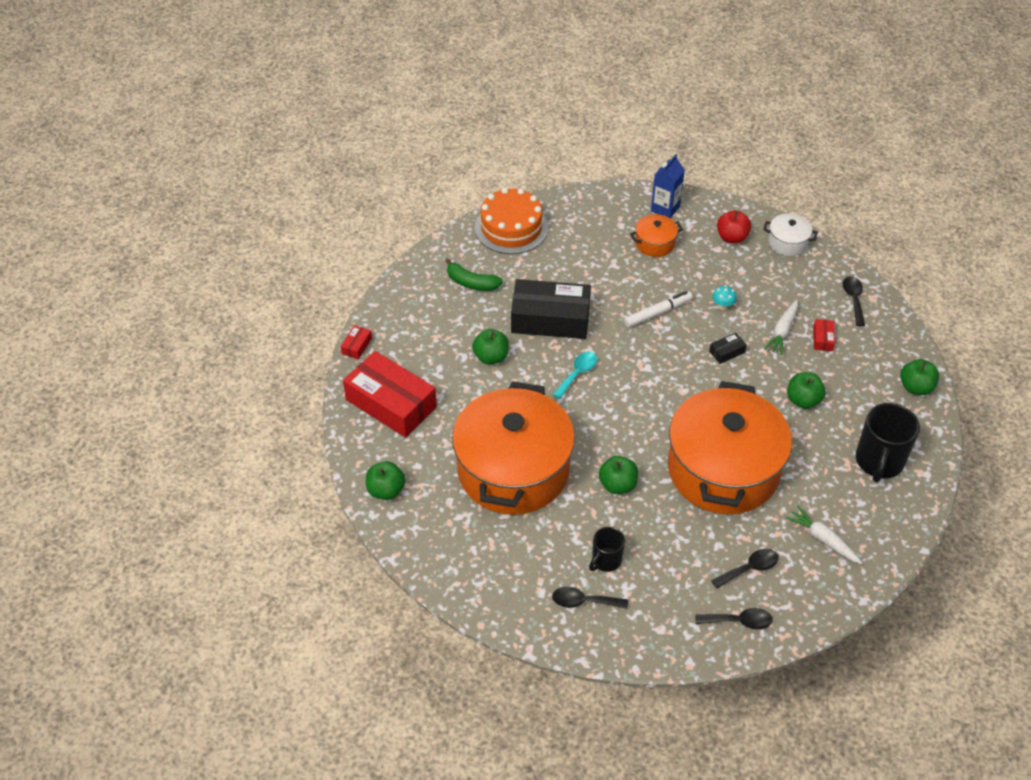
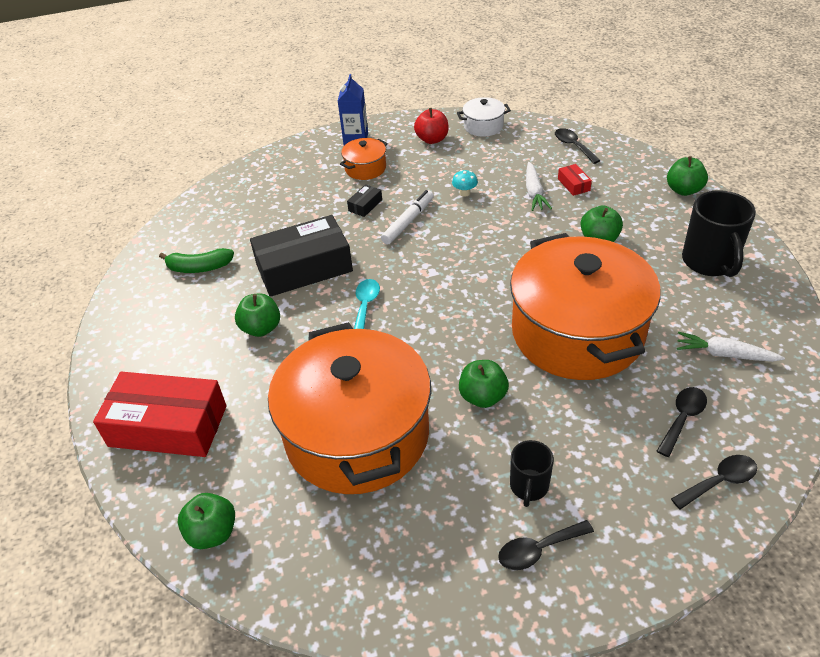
camera: 25 degrees left, 5 degrees down
(357, 346) = (94, 381): red box -> none
(511, 228) = (214, 205): orange cake -> none
(727, 352) = (498, 228): black box -> black box (365, 205)

